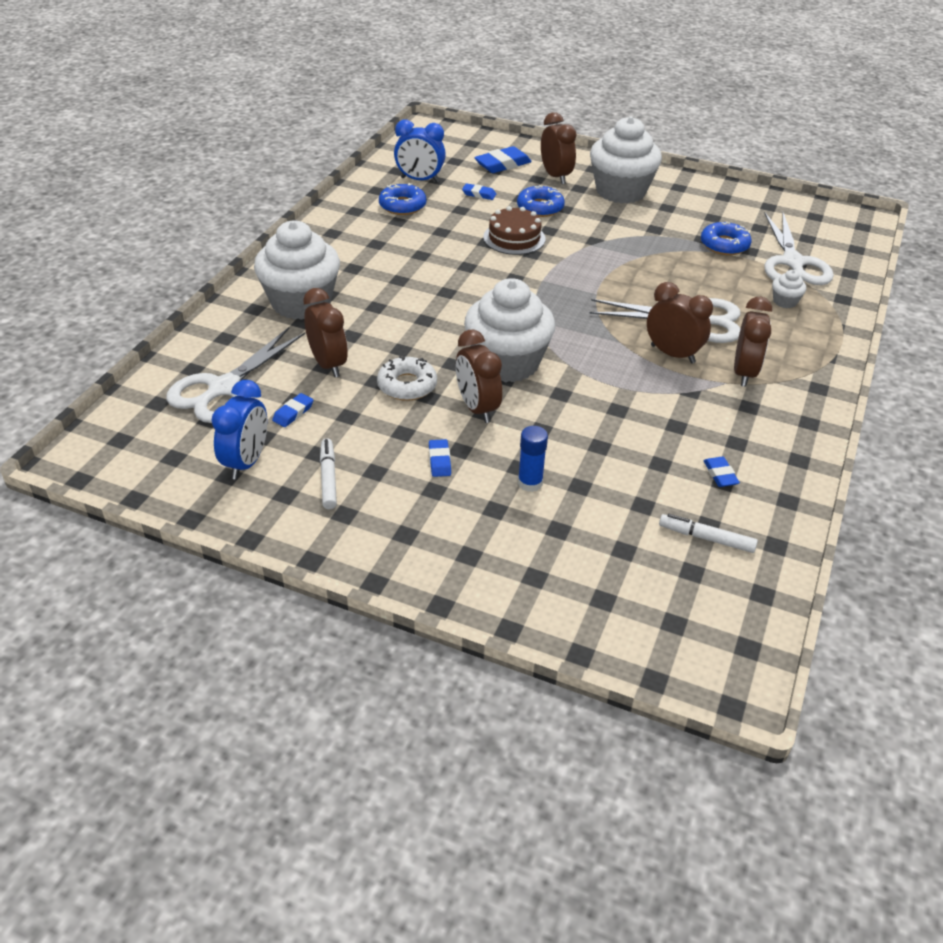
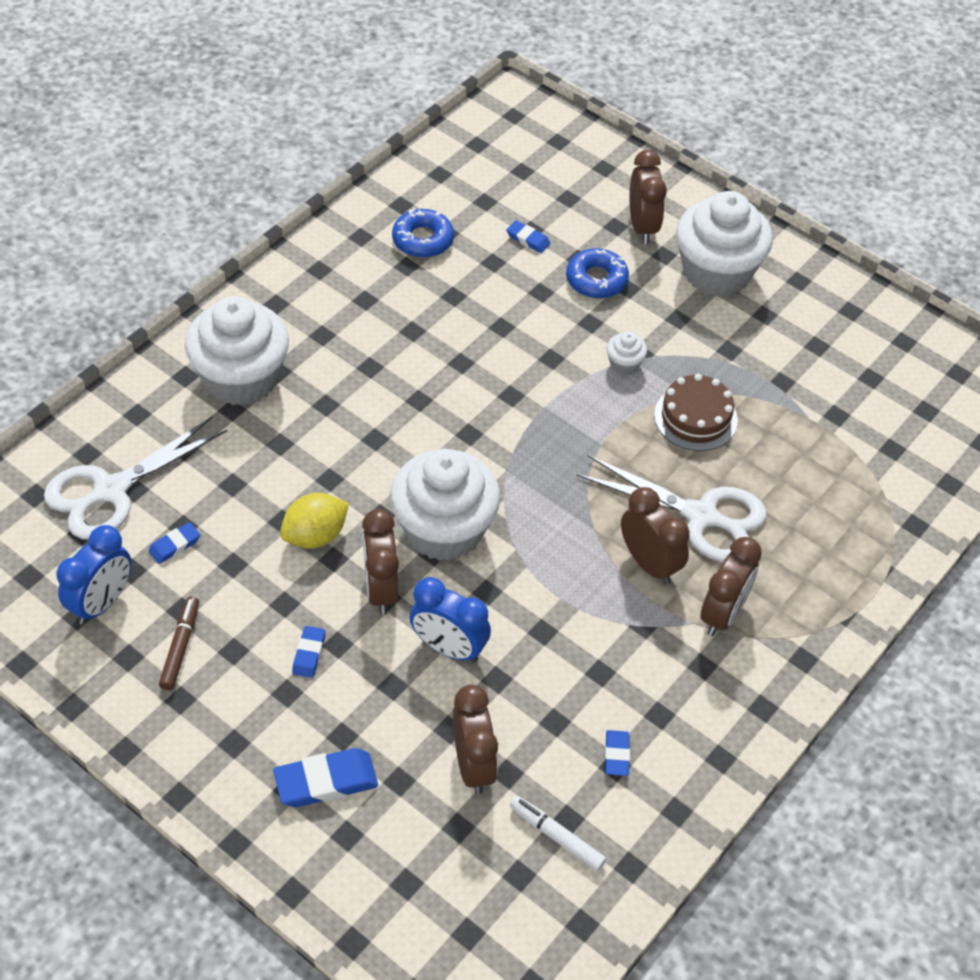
camera: 15 degrees right, 10 degrees up
(328, 364) = (238, 482): brown clock -> brown clock (473, 765)
(328, 478) = (180, 647): white marker -> brown marker
(407, 385) = (315, 536): white donut -> yellow lemon
(420, 180) = (462, 197): blue clock -> blue clock (449, 648)
(502, 164) = (582, 190): blue eraser -> blue eraser (326, 781)
(514, 238) = (540, 327): brown cake -> brown cake (695, 418)
(530, 483) = (395, 710): blue glue stick -> none
(724, 245) = (807, 398): blue donut -> none
(784, 301) = (835, 512): white cupcake -> white cupcake (624, 364)
(793, 262) = (882, 449): white scissors -> none

